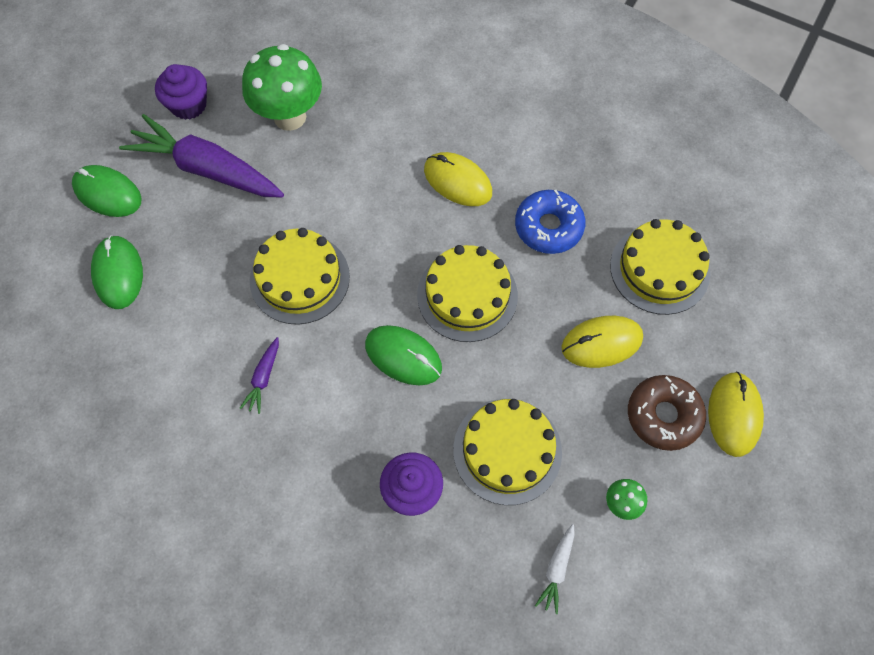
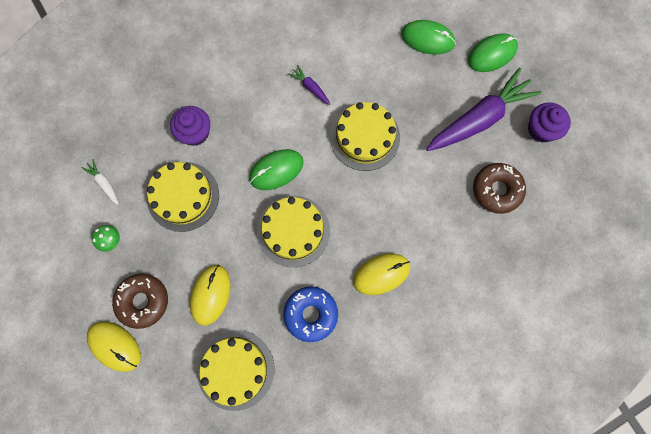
camera: 120 degrees right, 10 degrees up
(290, 117) = (496, 190): green mushroom -> brown donut

